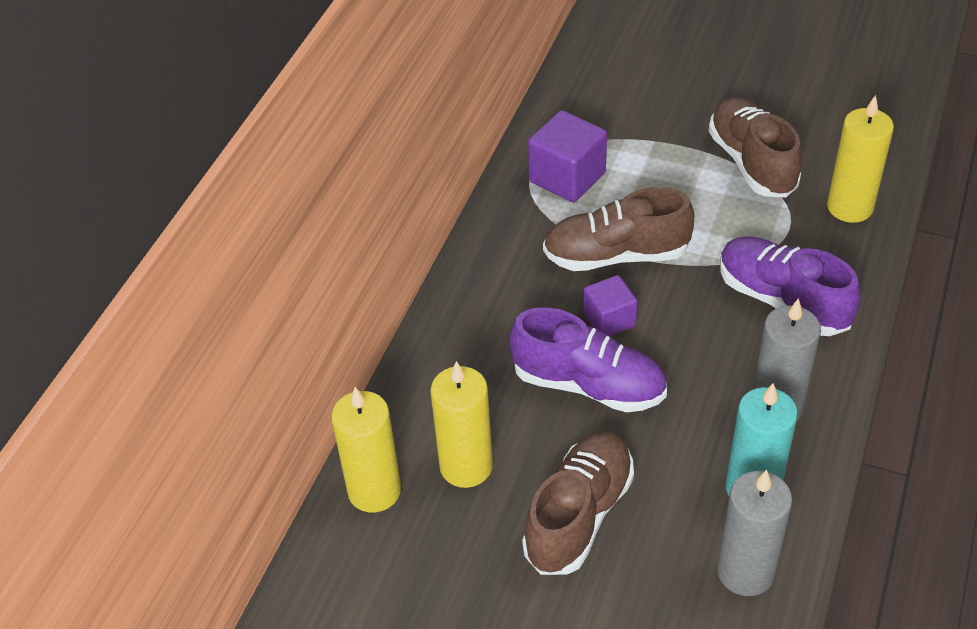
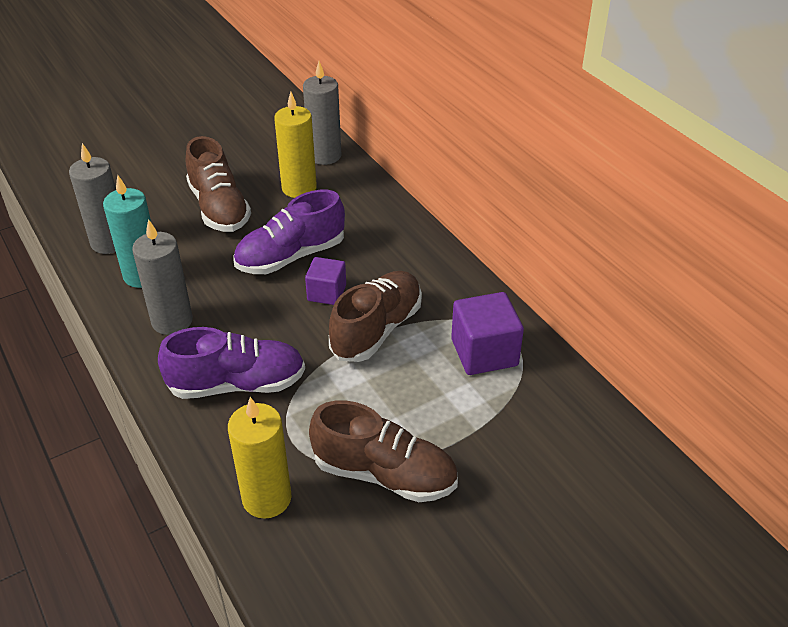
camera: 125 degrees right, 5 degrees down
(374, 491) = (324, 155): yellow candle -> grey candle

